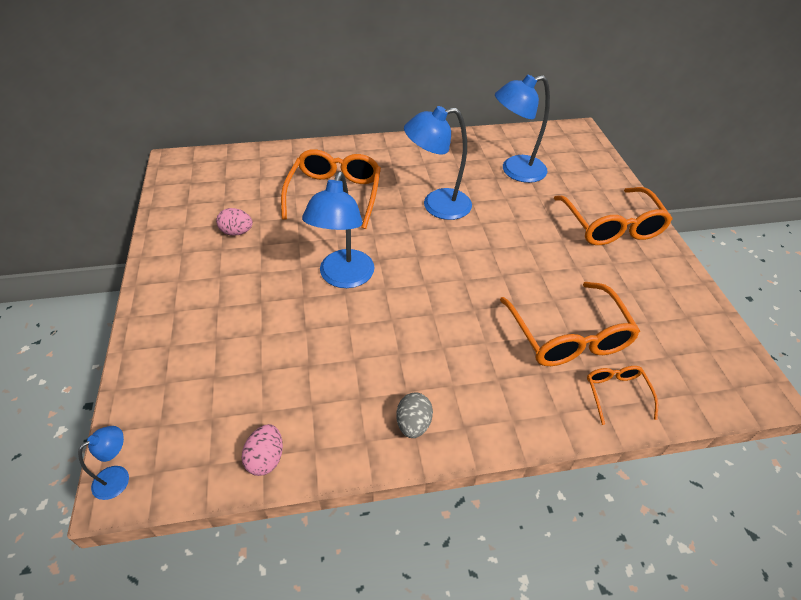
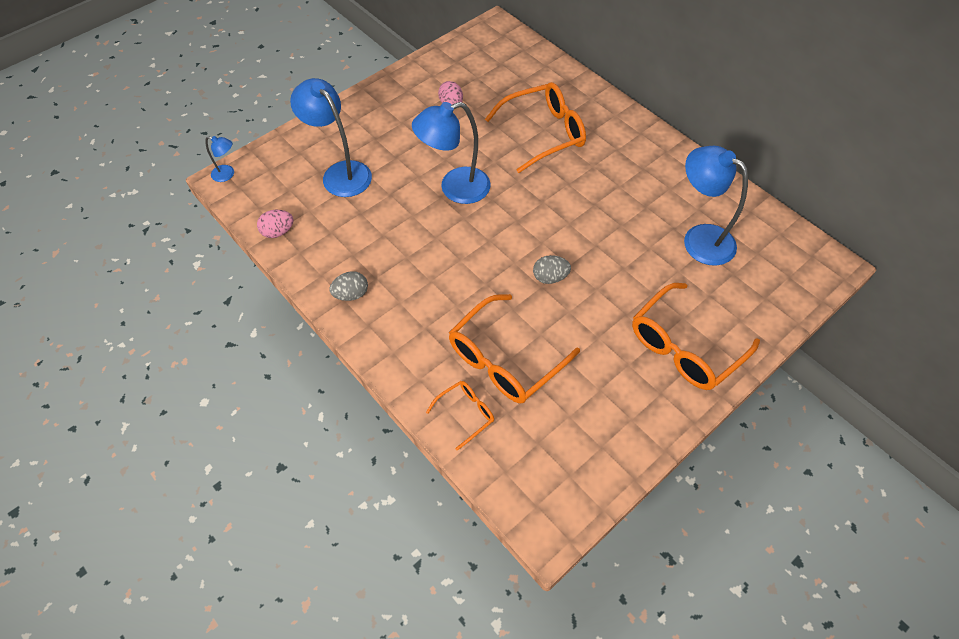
camera: 60 degrees right, 10 degrees up
(437, 206) = (591, 204): blue lamp -> blue lamp (340, 173)
(496, 265) = (550, 277): none -> grey egg

